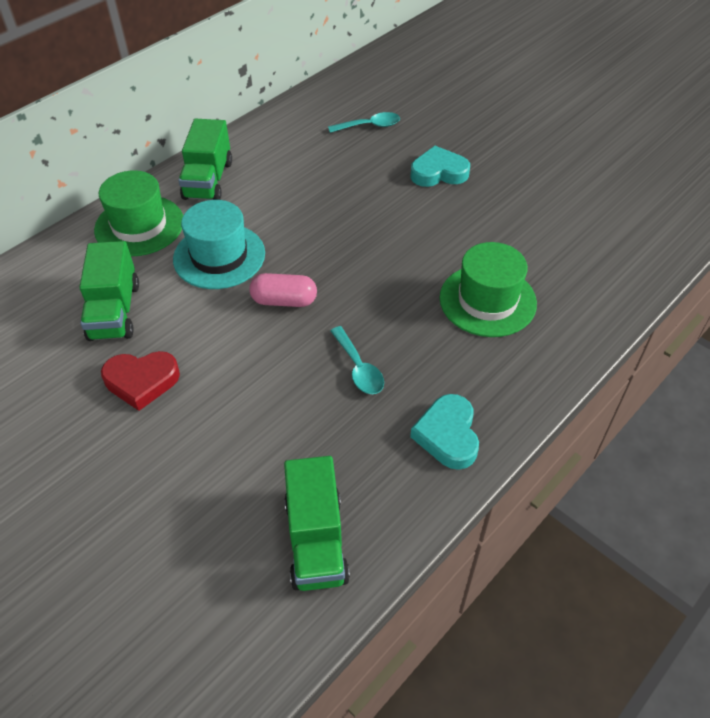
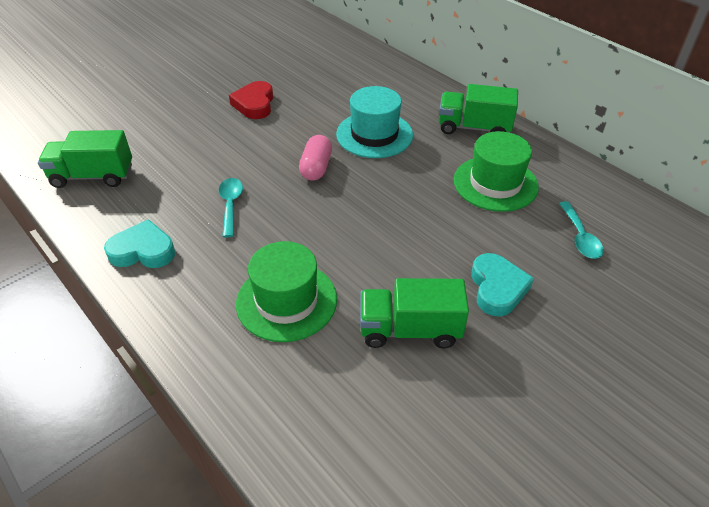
camera: 95 degrees right, 5 degrees down
(114, 311) = (323, 90): green truck -> green truck (410, 329)
(139, 226) = (414, 96): green hat -> green hat (495, 183)
(358, 368) = (231, 205): turquoise spoon -> turquoise spoon turned 105 degrees clockwise

